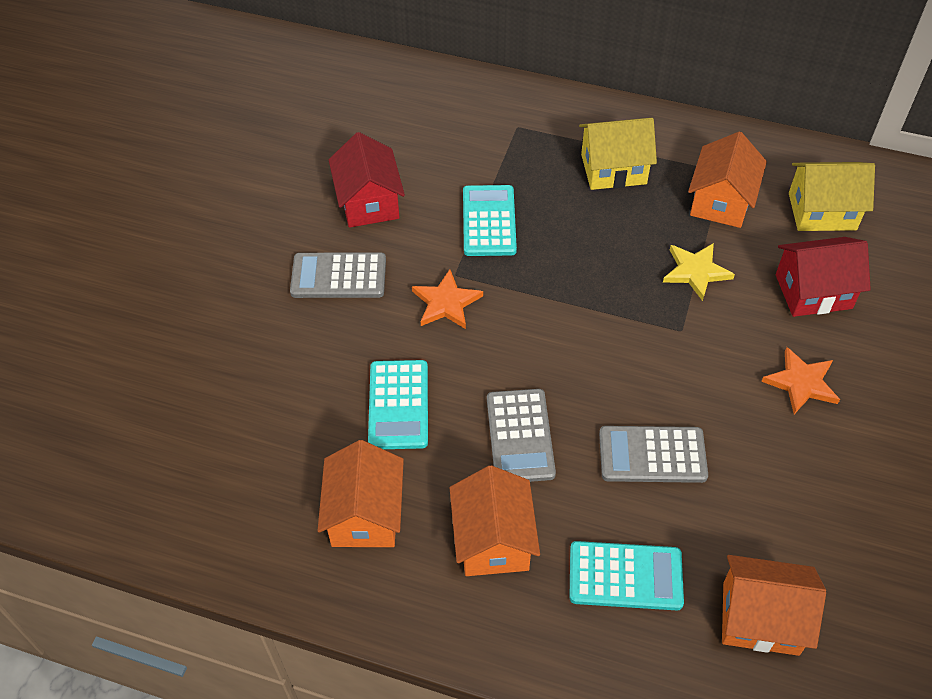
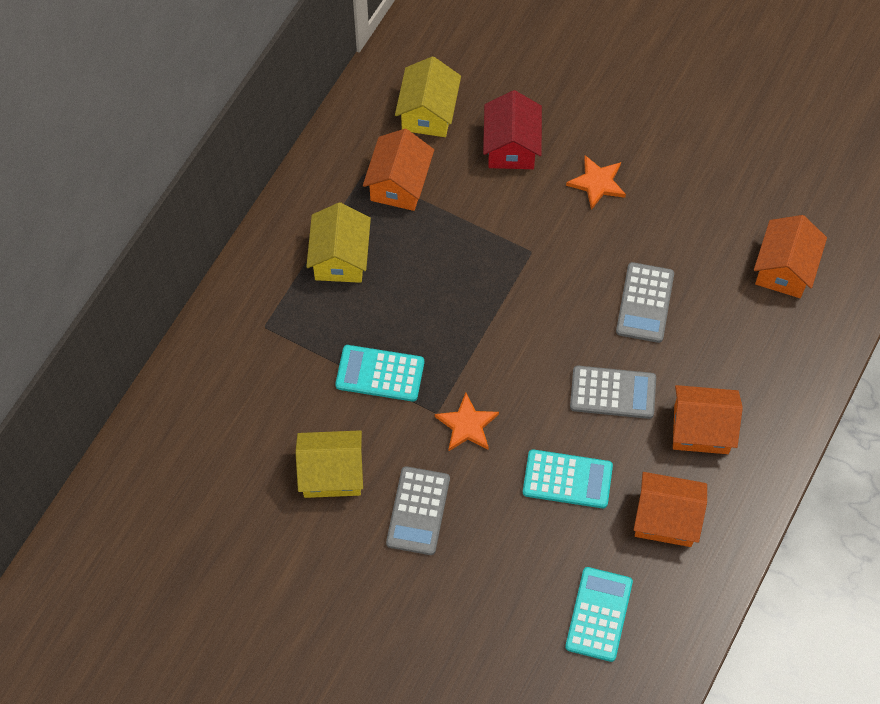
camera: 80 degrees left, 10 degrees up
(369, 202) = (332, 473): red house -> yellow house
(625, 576) = (742, 346): turquoise calculator -> turquoise calculator (599, 614)
(696, 272) = (473, 224): yellow star -> none
(721, 201) = (399, 184): orange house -> orange house turned 75 degrees clockwise

